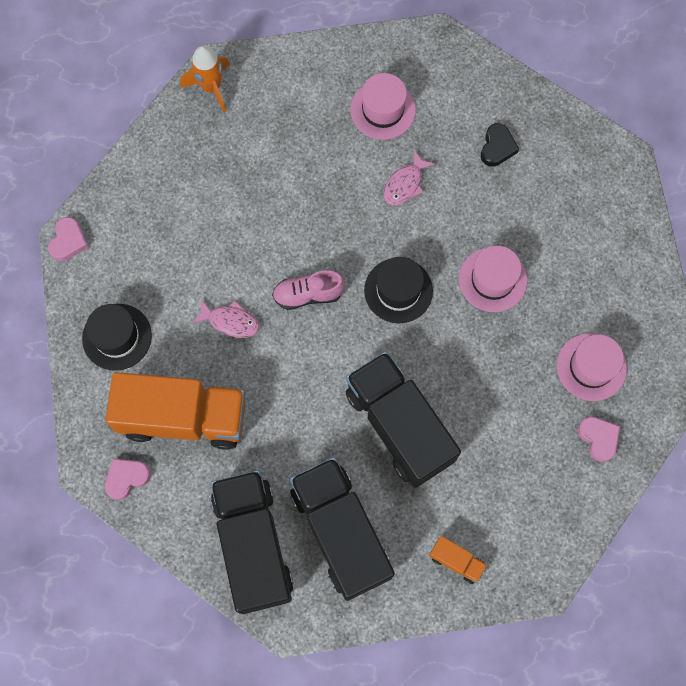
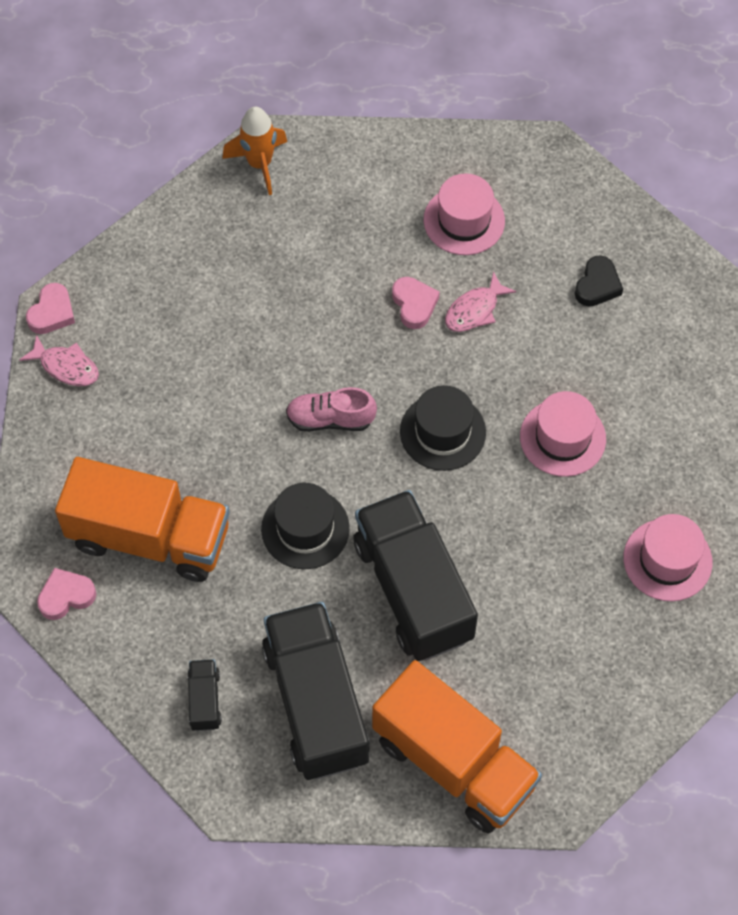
camera: 10 degrees right, 10 degrees down
(117, 337) = (88, 431): black hat -> black hat (305, 528)
(230, 321) = (229, 435): pink fish -> pink fish (66, 367)
(253, 545) = (205, 700): black truck -> black truck, size x0.42
(456, 561) = (454, 762): orange truck -> orange truck, size x2.39
(598, 438) = (661, 646): pink heart -> pink heart (414, 304)

